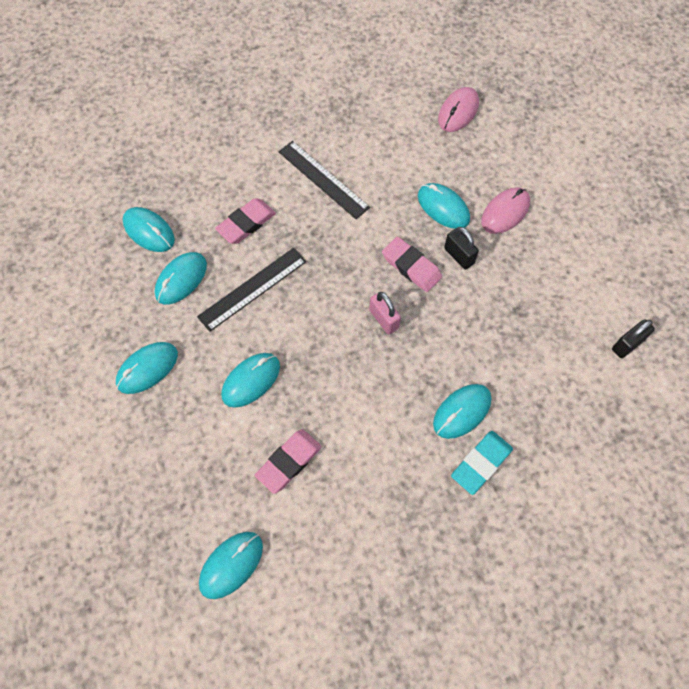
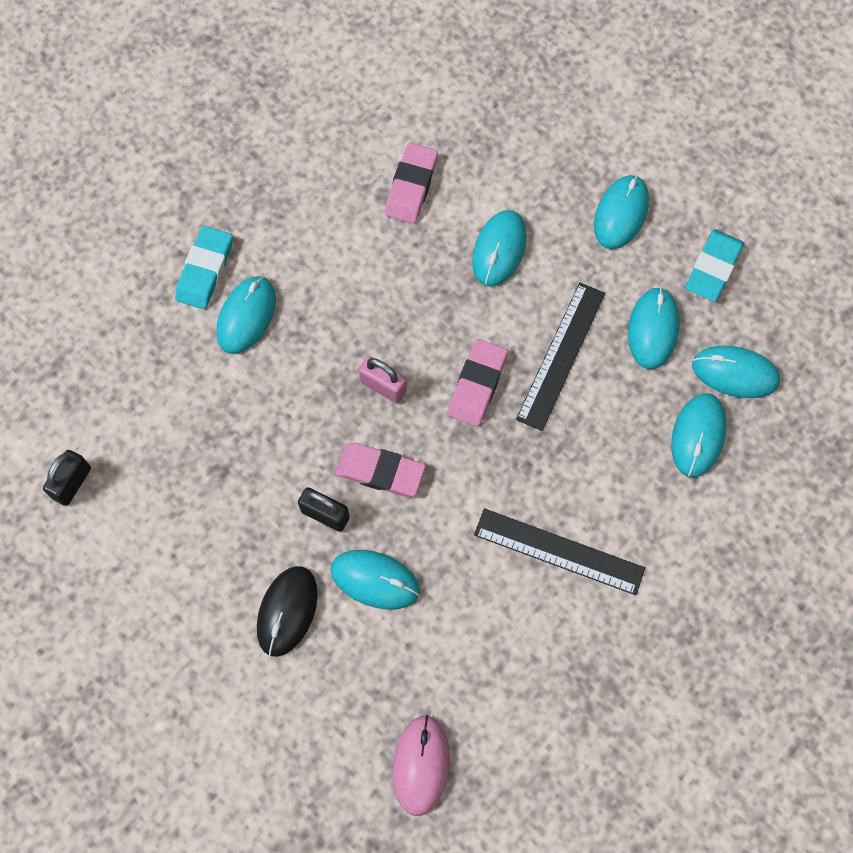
camera: 155 degrees right, 5 degrees up
(113, 302) = (713, 268): none -> turquoise eraser
(231, 565) = (417, 76): turquoise mouse -> turquoise mouse (698, 436)
(246, 223) = (621, 438): pink eraser -> pink eraser (477, 385)
(505, 212) = (287, 611): pink mouse -> black mouse

